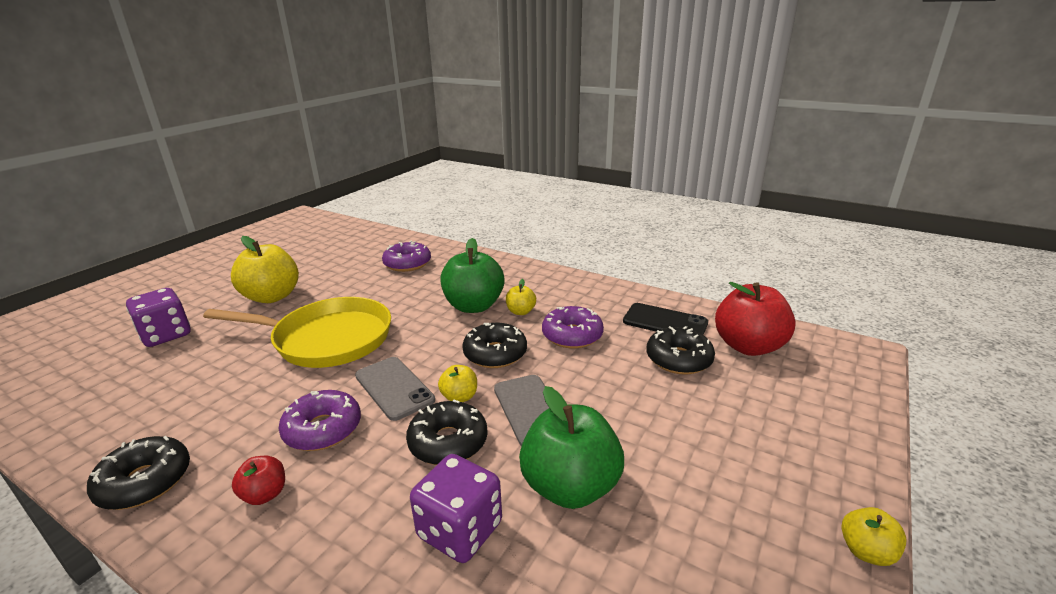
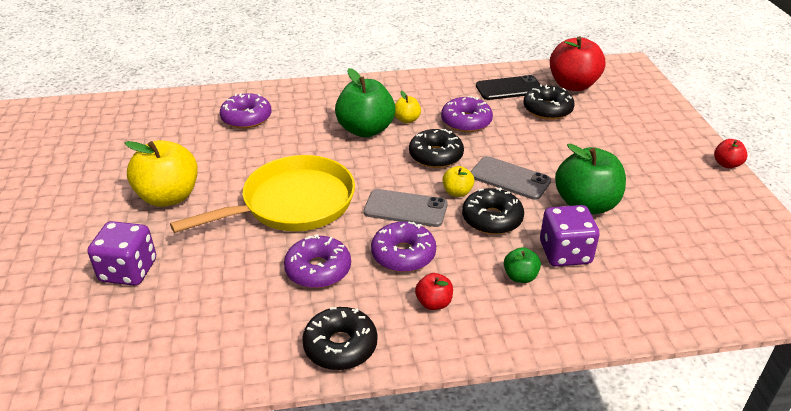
camera: 40 degrees left, 10 degrees up
(250, 402) = (318, 270): none -> purple donut
(374, 524) = (520, 277): none -> green apple
(866, 551) = (726, 164): yellow apple -> red apple

